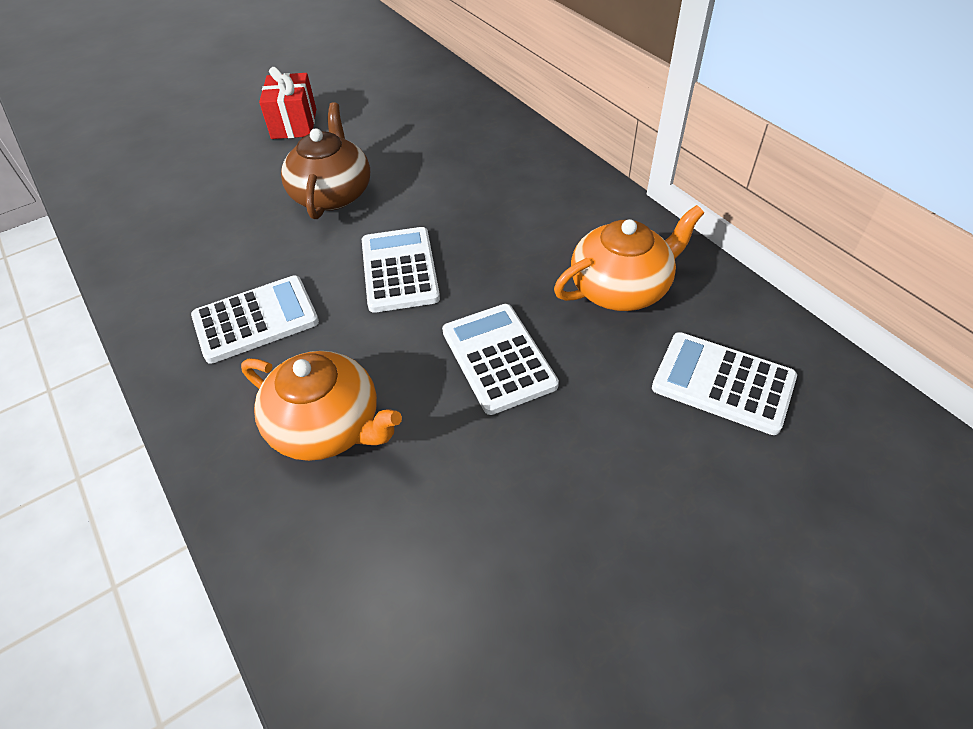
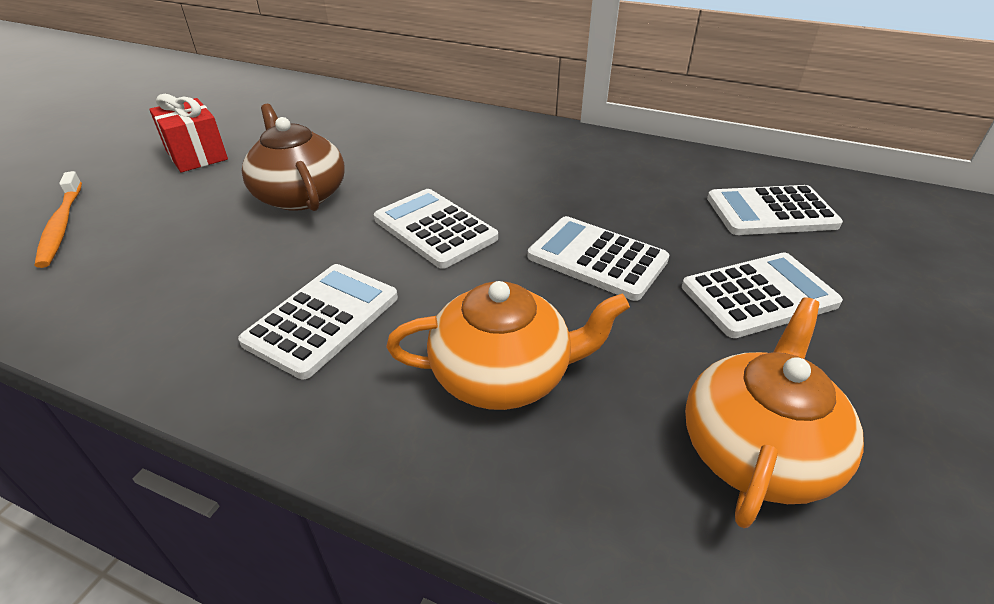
camera: 35 degrees left, 10 degrees down
(168, 164) = (61, 226): none -> orange toothbrush
(599, 464) = (759, 296): none -> white calculator
(621, 288) = (633, 181): orange teapot -> orange teapot (756, 449)

